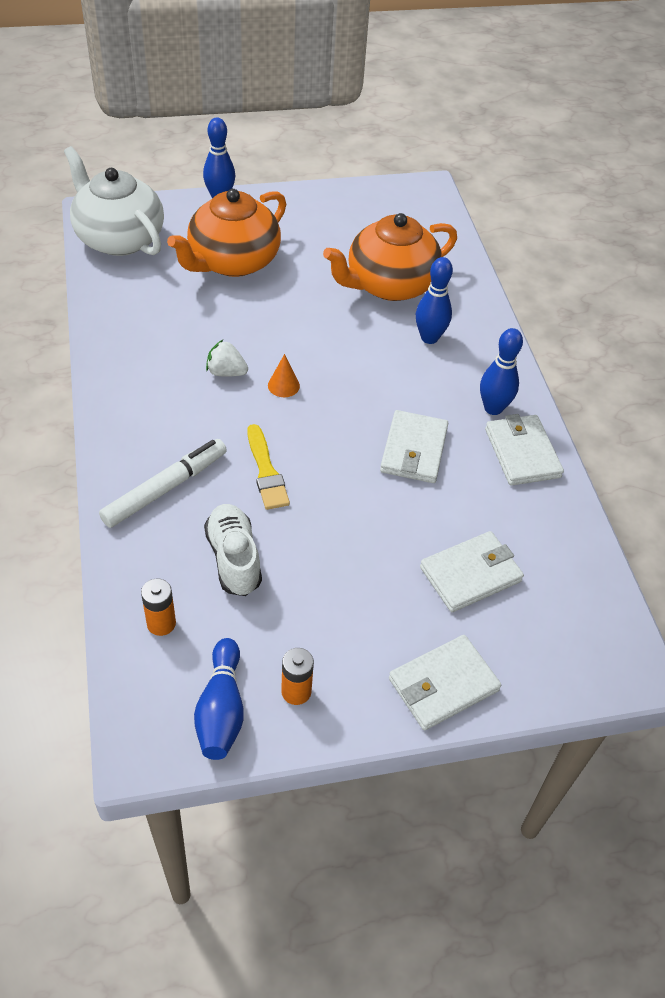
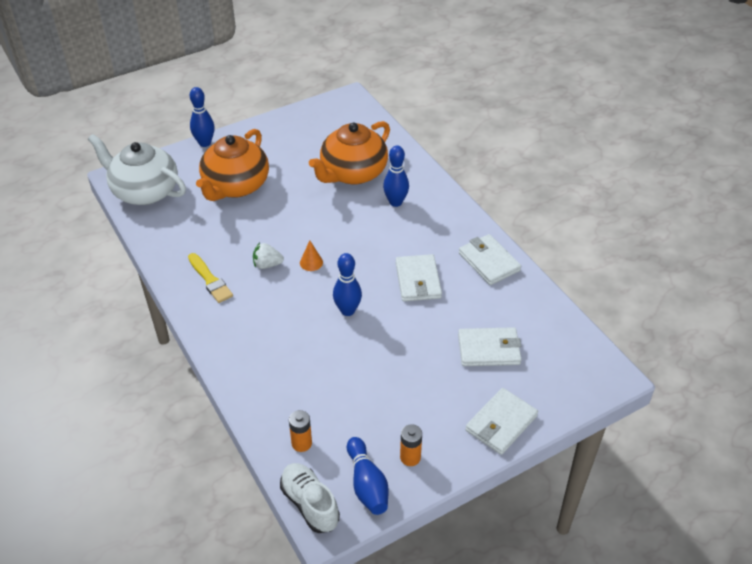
camera: 15 degrees left, 5 degrees down
(165, 489) = (262, 355): white marker -> none
(234, 558) = (330, 387): white shoe -> white shoe (310, 504)
(266, 471) = (326, 323): yellow brush -> yellow brush (210, 280)
(470, 574) = (489, 349): white wallet -> white wallet turned 45 degrees clockwise
(493, 408) = (458, 238): blue bowling pin -> blue bowling pin (347, 310)

